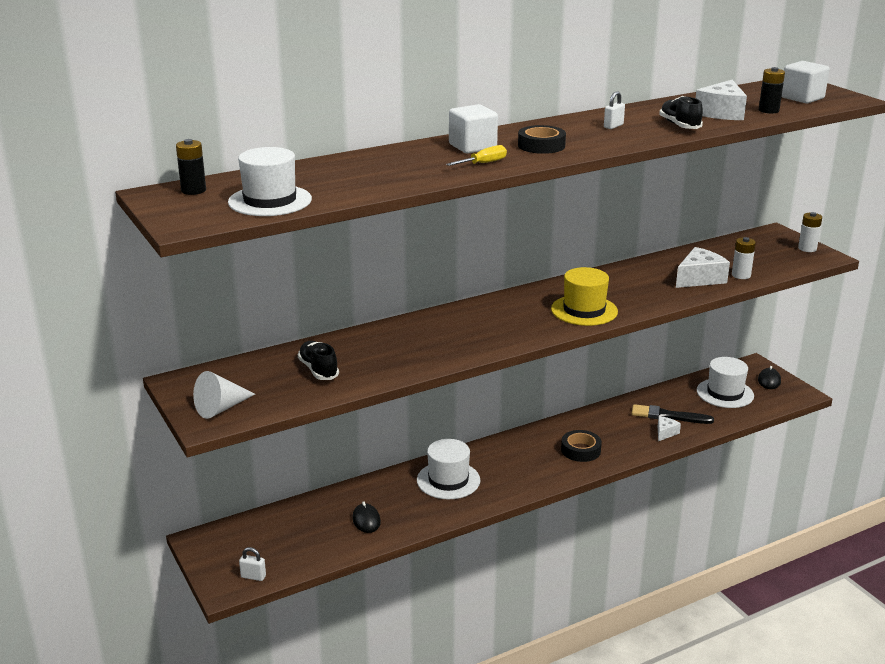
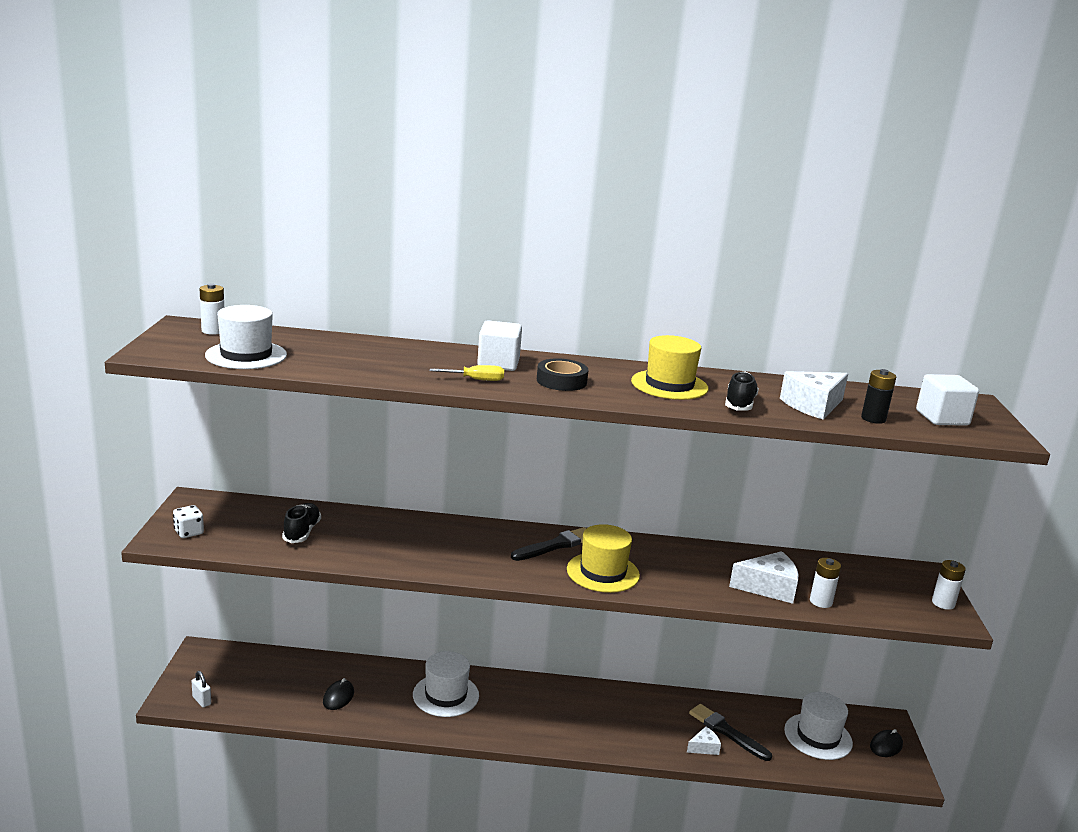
camera: 30 degrees right, 5 degrees down
(193, 190) = (213, 331): black battery -> white battery
(221, 408) = (189, 532): white cone -> white dice
(525, 304) = (555, 545): none -> black brush
(580, 450) = (598, 724): black tape -> none
(613, 126) = (669, 385): white padlock -> yellow hat

